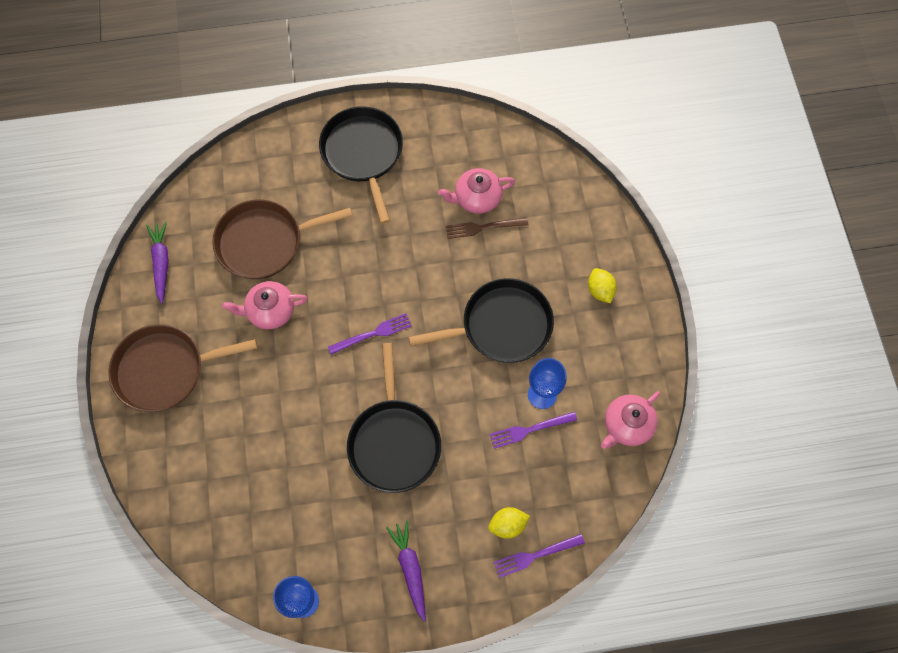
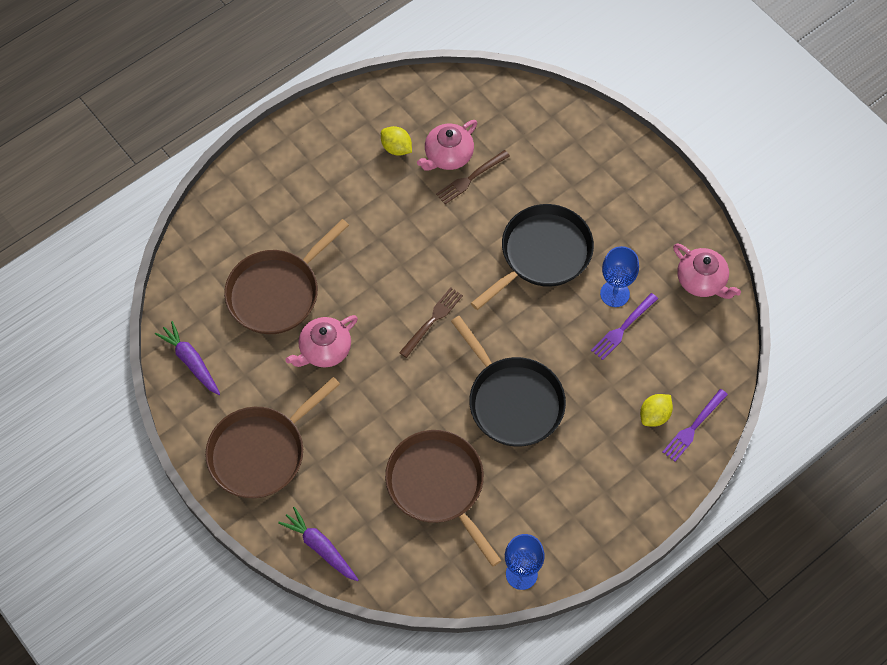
camera: 30 degrees left, 5 degrees down
(285, 481) = (438, 486): none -> brown pan
(363, 154) = (316, 168): black pan -> none
(373, 333) = (433, 320): purple fork -> brown fork
(410, 569) = (596, 497): purple carrot -> purple carrot (320, 547)
(600, 290) = (608, 180): yellow lemon -> yellow lemon (396, 148)
(626, 425) = (702, 281): pink teapot -> pink teapot turned 60 degrees counterclockwise

